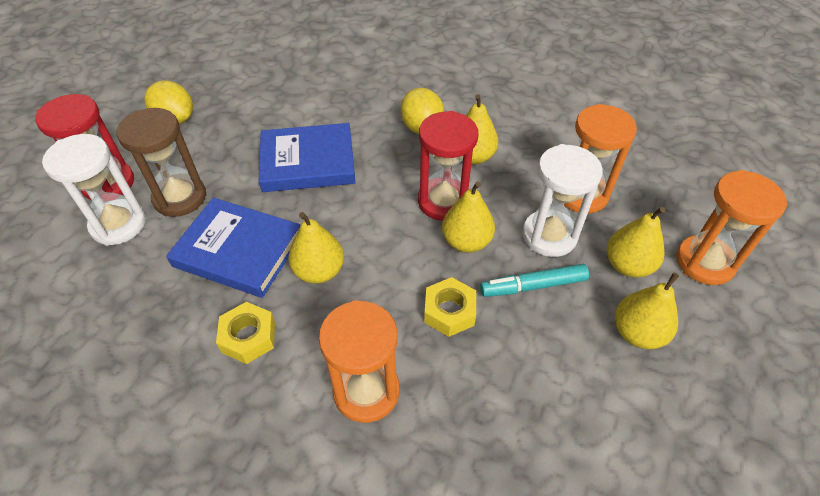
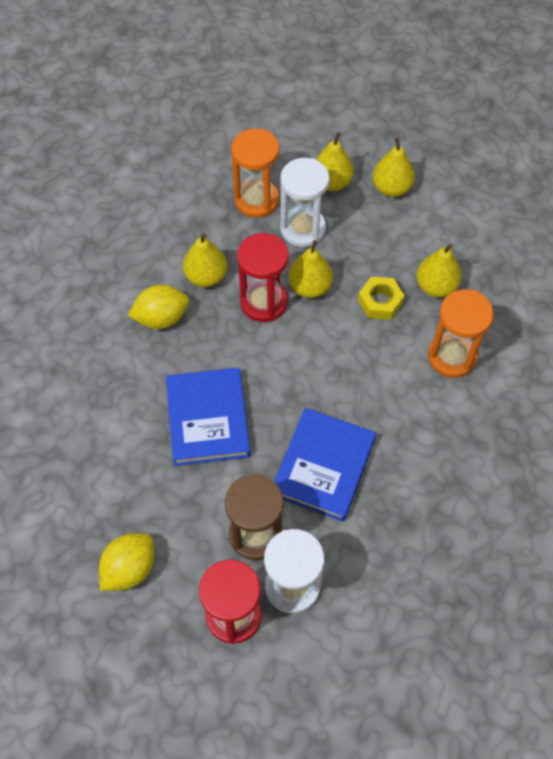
camera: 90 degrees left, 10 degrees up
(248, 337) = (412, 444): yellow nut -> none
(319, 271) = (344, 397): yellow pear -> yellow pear (436, 286)
(533, 286) = (353, 245): turquoise marker -> none
(704, 262) = (327, 136): orange hourglass -> none

